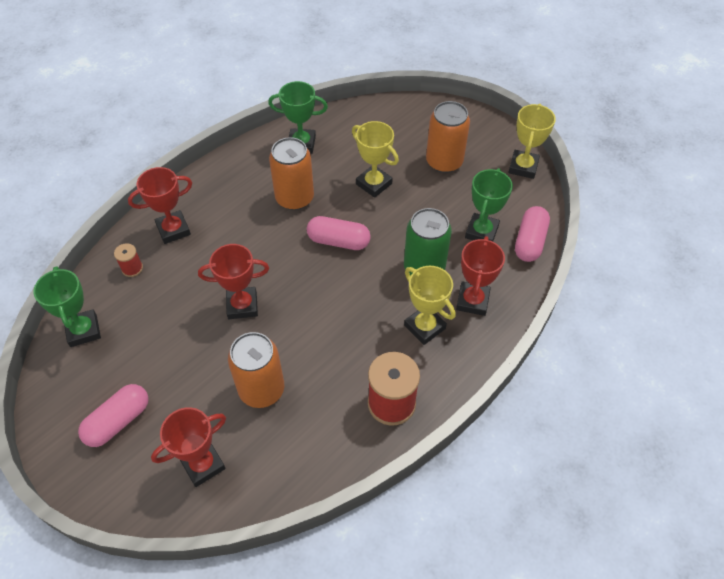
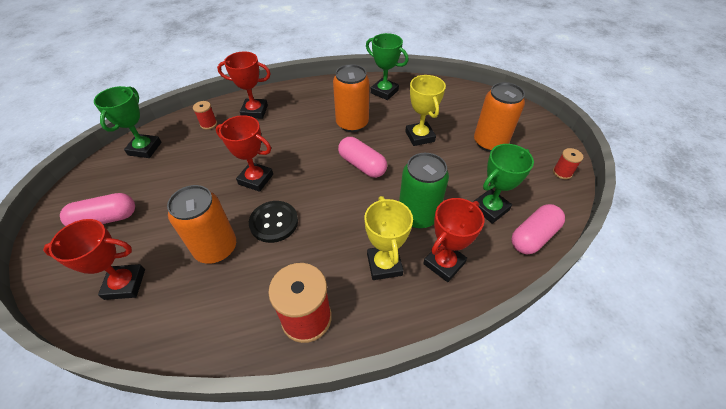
camera: 30 degrees right, 5 degrees down
(297, 339) = (274, 222): none -> black button
(523, 167) = (562, 172): yellow trophy -> red spool

